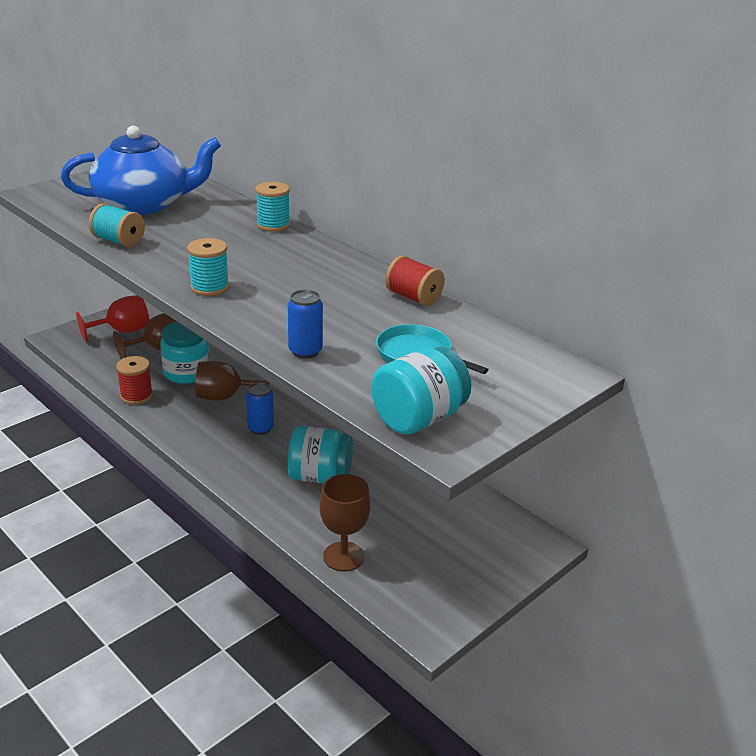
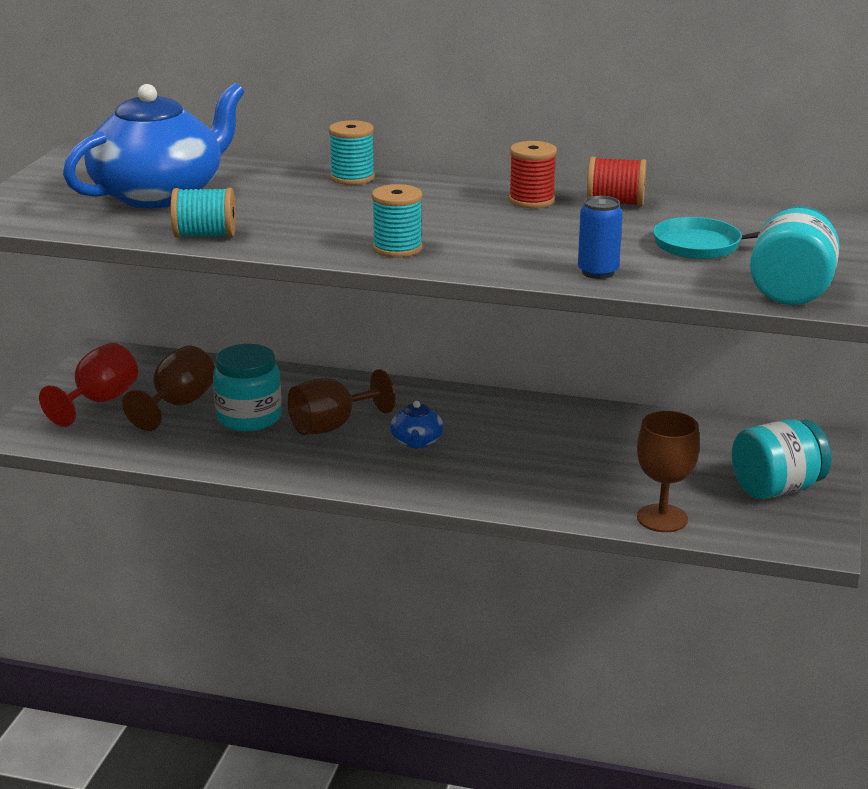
camera: 30 degrees left, 5 degrees down
(136, 396) = (222, 459): red spool -> red spool (531, 200)
(260, 428) = (416, 441): blue can -> blue teapot
(320, 476) = (542, 462): turquoise jar -> turquoise jar (777, 488)

